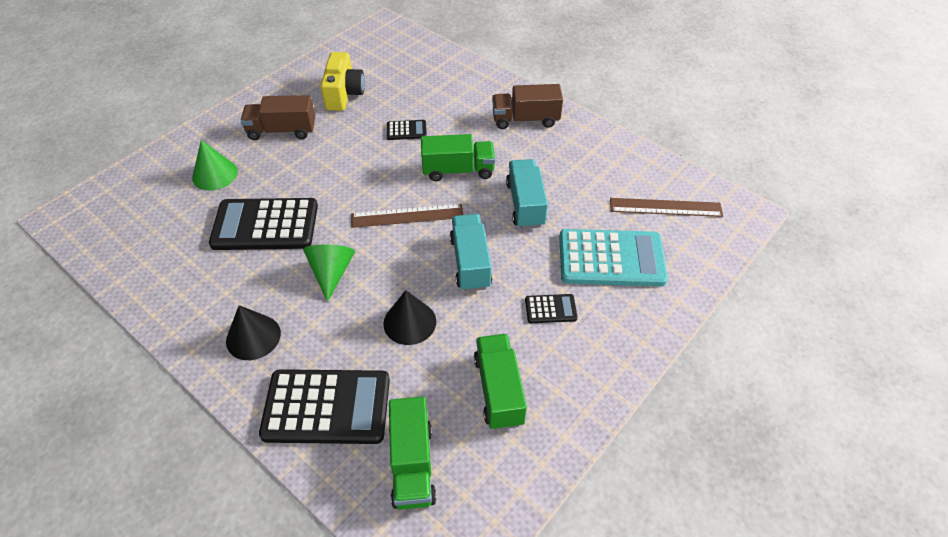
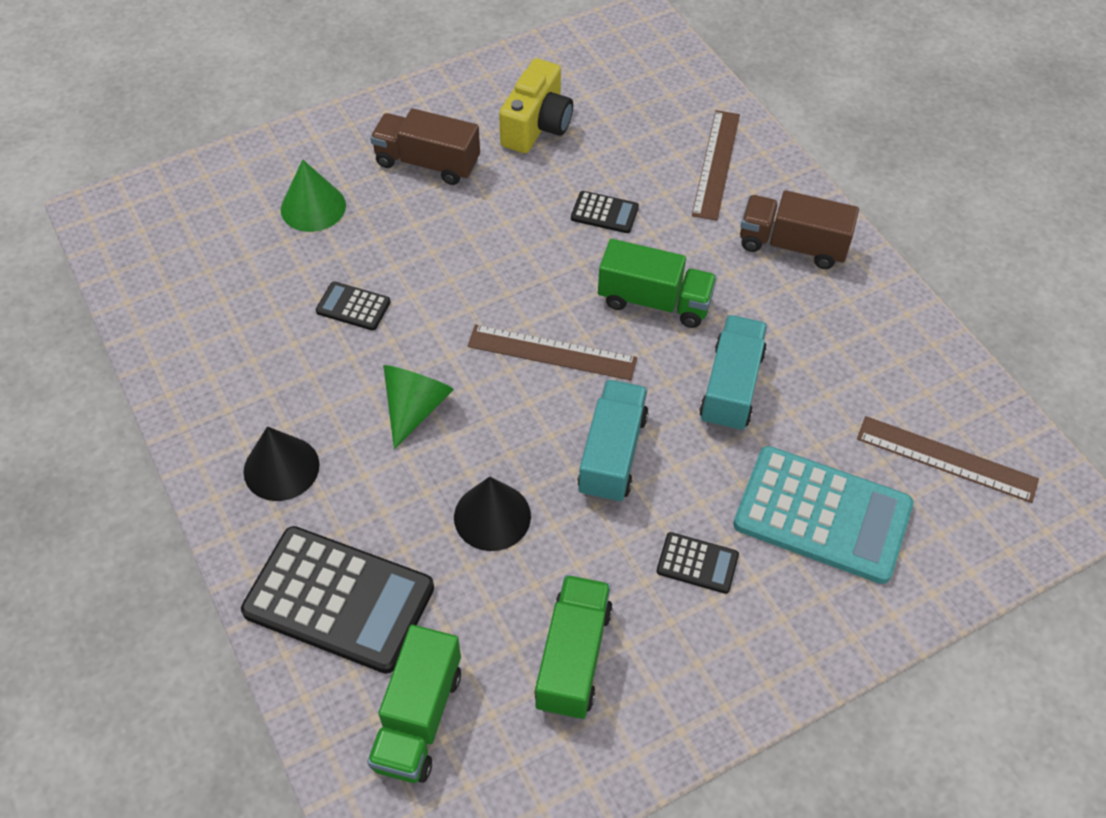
camera: 20 degrees right, 5 degrees up
(265, 225) = (353, 306): black calculator -> black calculator, size x0.46
(462, 88) = (716, 164): none -> brown ruler

